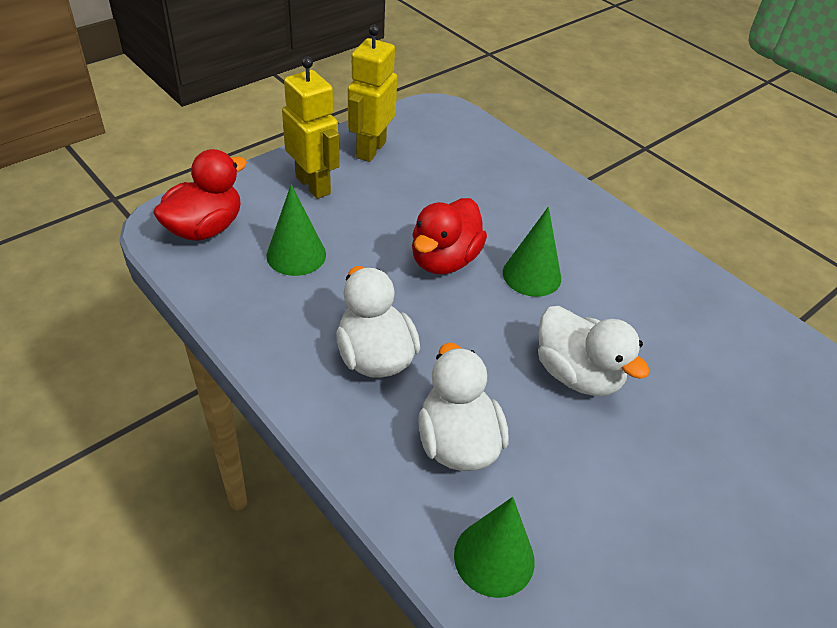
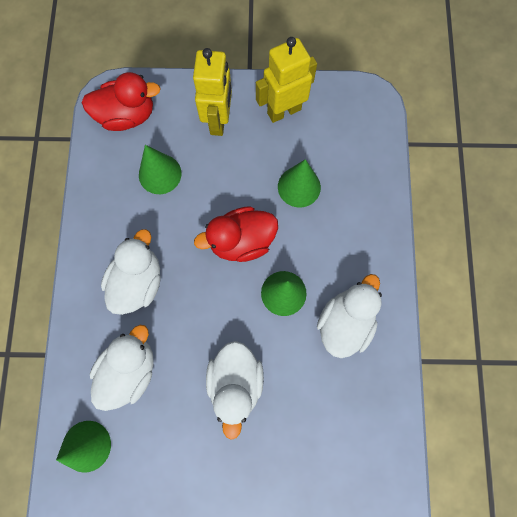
camera: 45 degrees right, 30 degrees up
(449, 193) = (299, 187): none -> green cone
(610, 263) = (344, 322): none -> white duck

